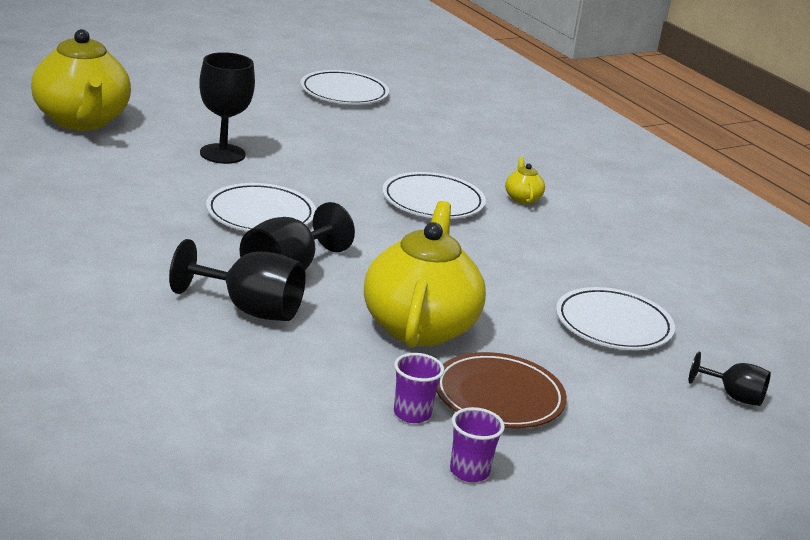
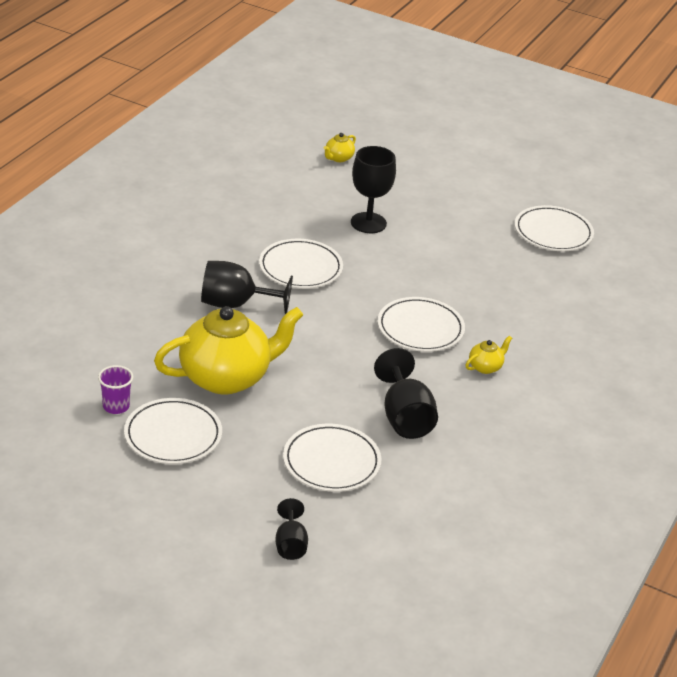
camera: 60 degrees right, 10 degrees up
(81, 121) = (338, 158): yellow teapot -> yellow teapot, size x0.40
(249, 309) = (171, 307): black goblet -> black goblet (405, 417)
(469, 471) = (73, 447): purple cup -> none
(499, 397) = (173, 435): brown plate -> white plate

